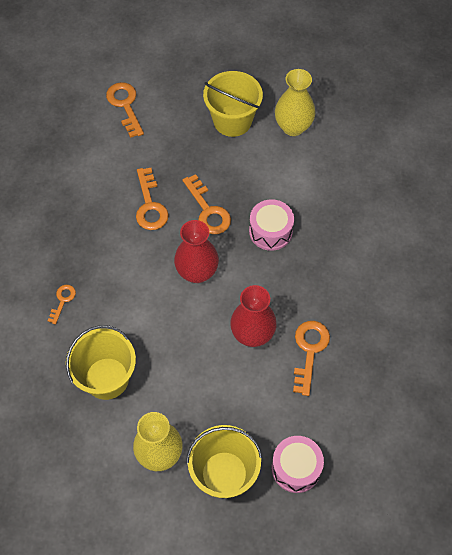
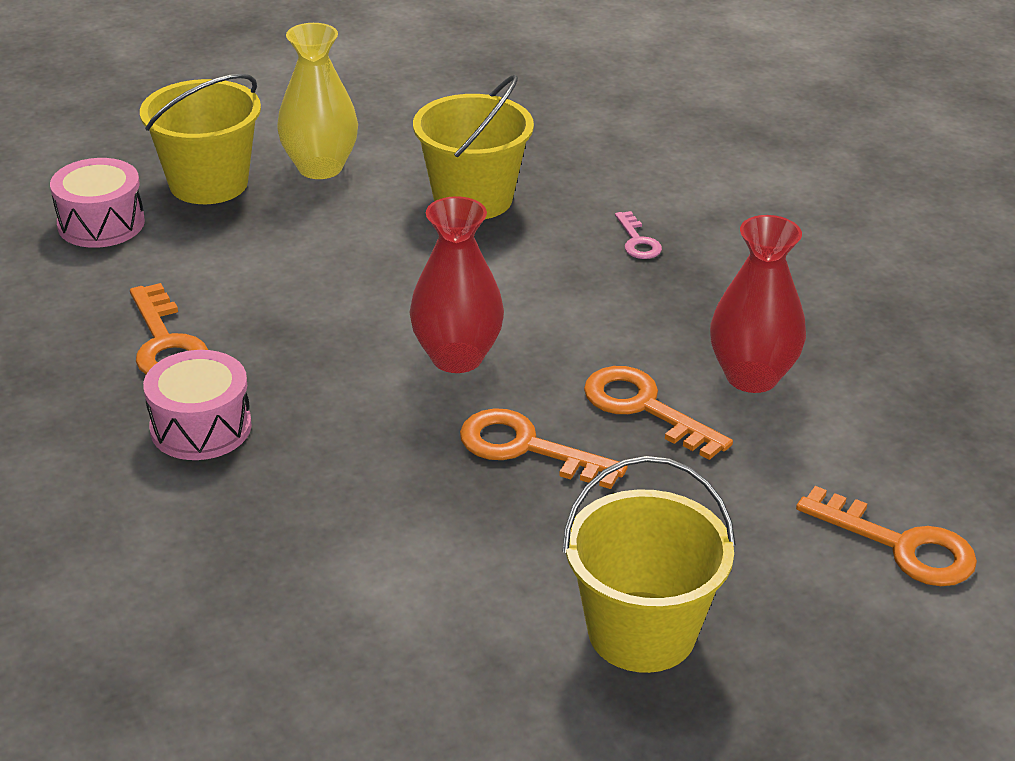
camera: 145 degrees right, 25 degrees down
(62, 300) = (637, 241): orange key -> pink key
(252, 334) = (285, 324): red vase -> red vase (752, 376)
(270, 231) = (371, 470): pink drum -> pink drum (201, 427)
(293, 127) = (488, 690): yellow vase -> none

